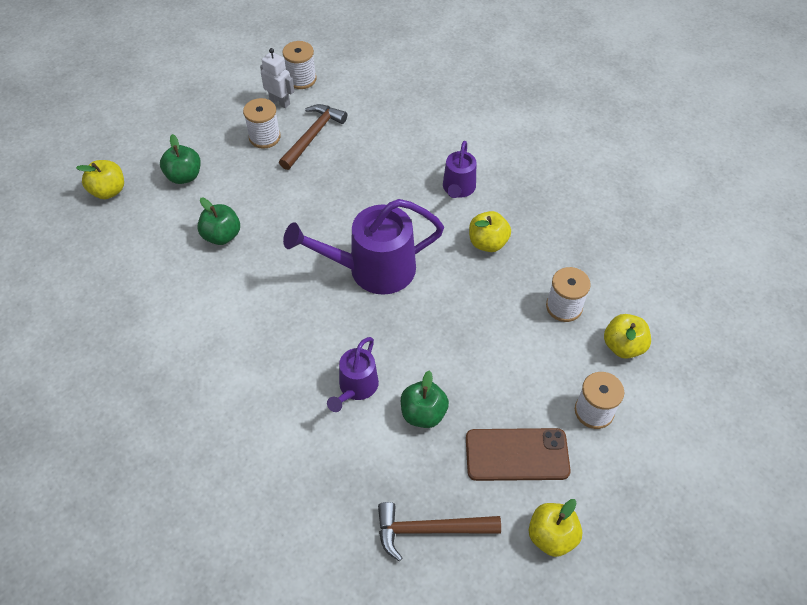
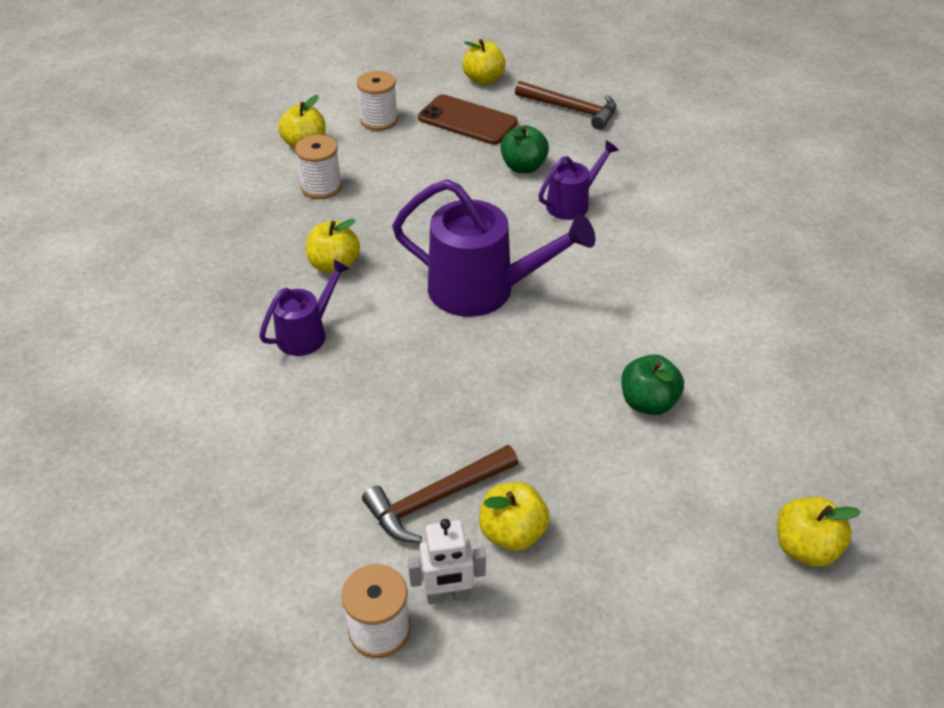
camera: 150 degrees left, 10 degrees down
(184, 176) = (672, 519): green apple -> none
(264, 137) = (512, 532): white spool -> yellow apple
(280, 102) = (447, 595): white robot -> white robot turned 75 degrees counterclockwise

